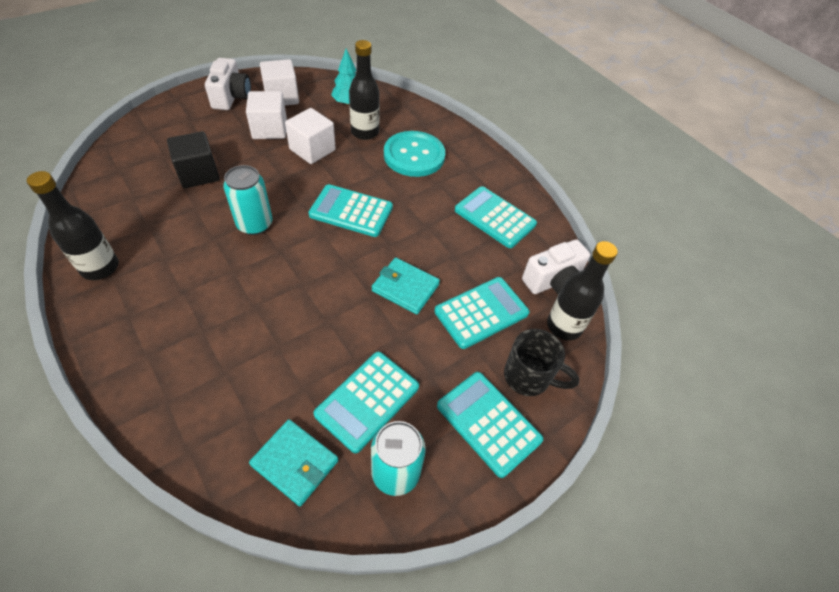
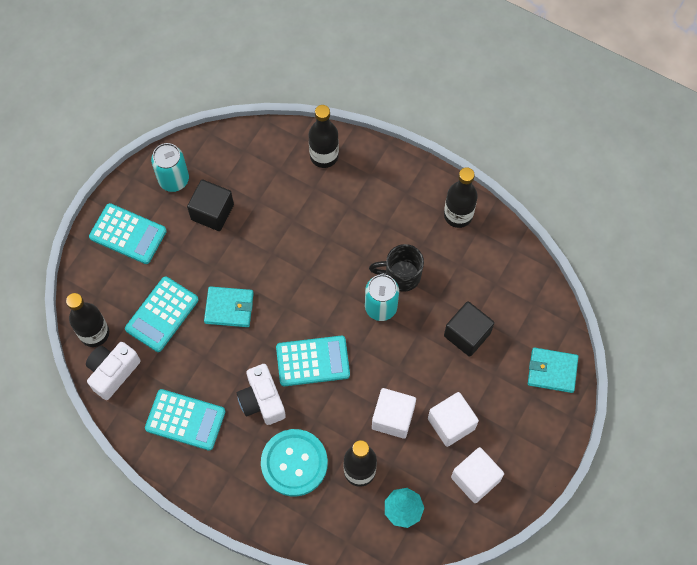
camera: 160 degrees right, 15 degrees up
(179, 407) = (324, 156): none -> black bottle
(231, 97) = (523, 450): white camera -> white camera (262, 400)
(295, 463) = (235, 159): turquoise wallet -> turquoise wallet (552, 371)
(367, 400) = (212, 212): turquoise calculator -> black cube
(528, 377) = (110, 278): black mug -> black mug (401, 275)

